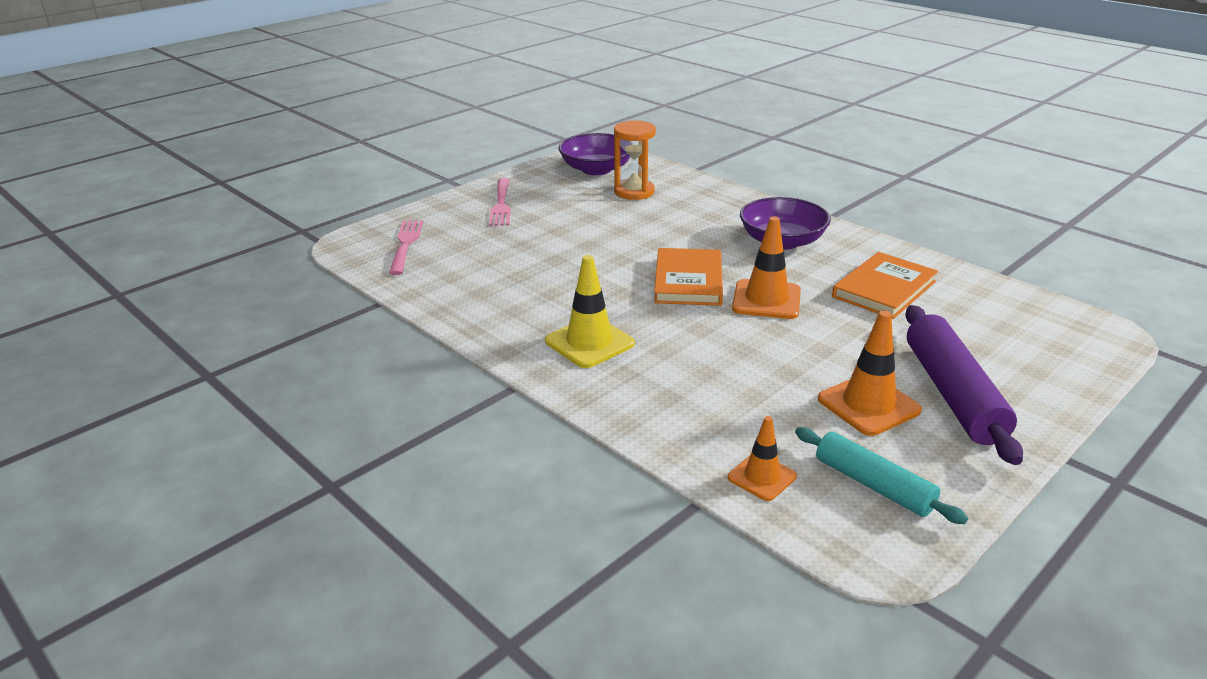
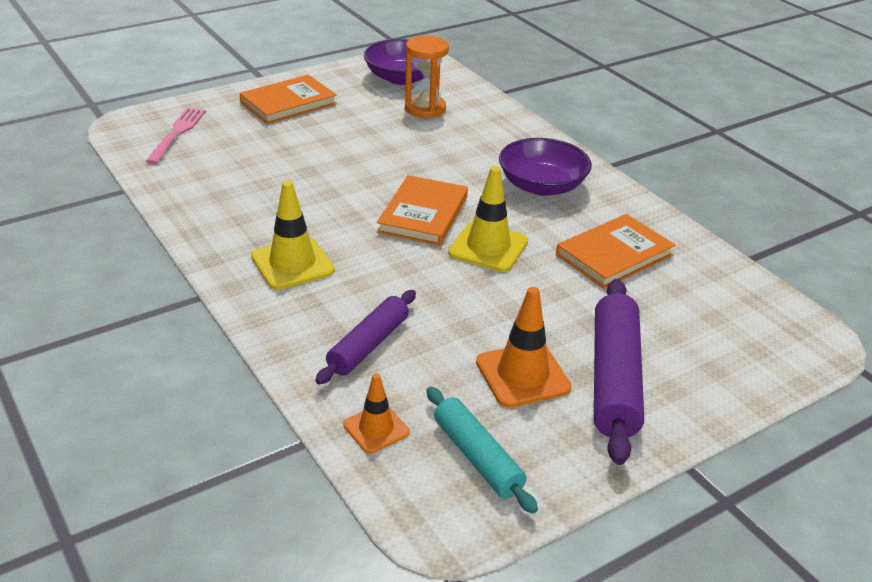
camera: 10 degrees right, 5 degrees up
(501, 204) = (288, 103): pink fork -> orange book
(707, 403) = (368, 345): none -> purple rolling pin
(766, 300) = (488, 247): orange traffic cone -> yellow traffic cone

